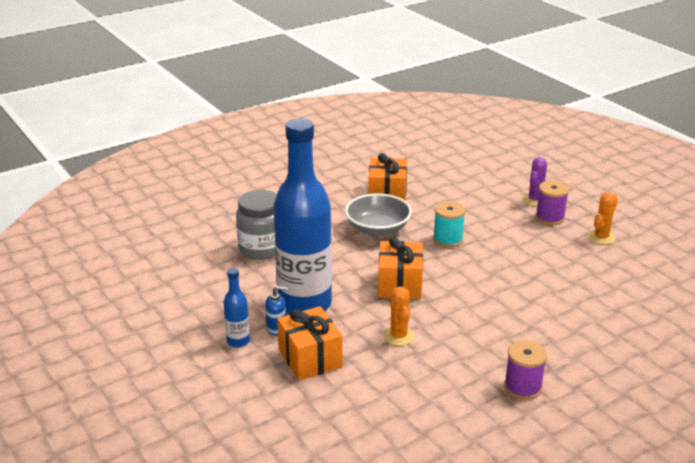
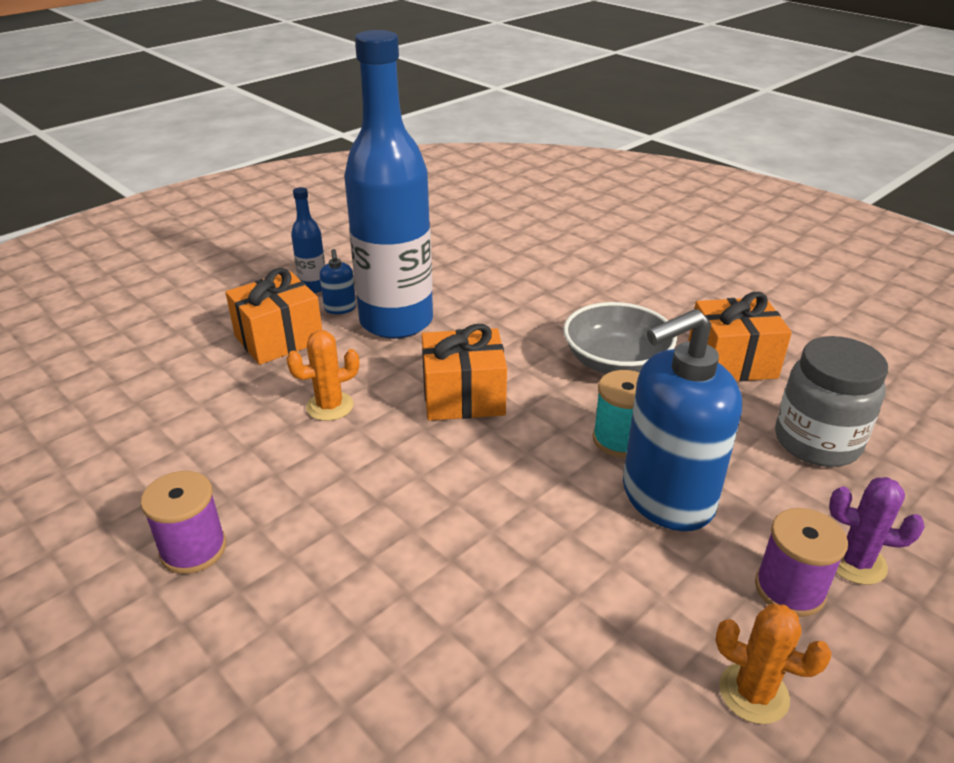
camera: 80 degrees right, 5 degrees up
(261, 249) = (517, 275): grey jar -> grey jar (817, 442)
(493, 235) = (666, 498): none -> blue soap dispenser

